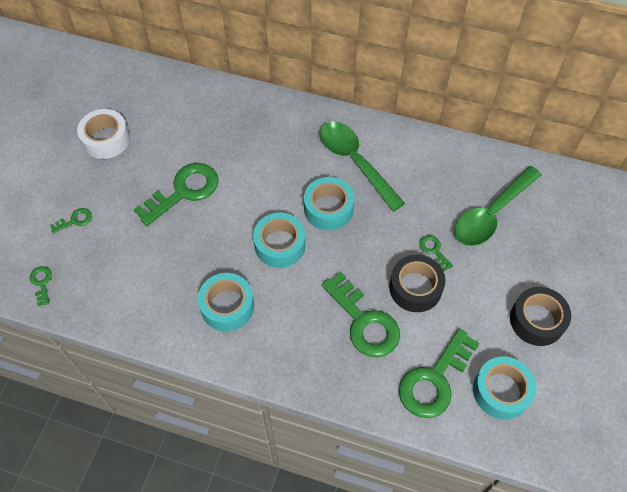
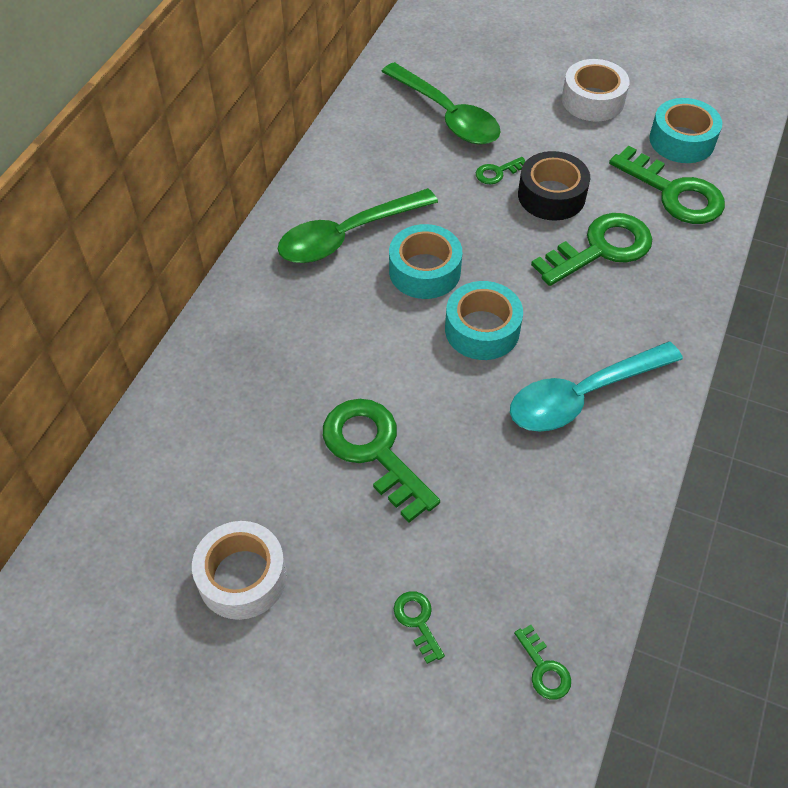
camera: 85 degrees left, 5 degrees down
(41, 283) = (544, 669): green key -> green key turned 105 degrees counterclockwise
(227, 306) = (582, 396): turquoise tape -> turquoise spoon
(537, 320) = (592, 100): black tape -> white tape

